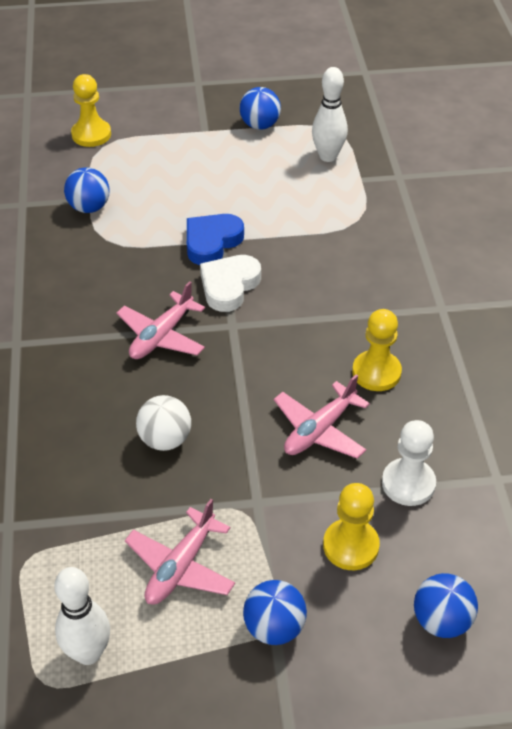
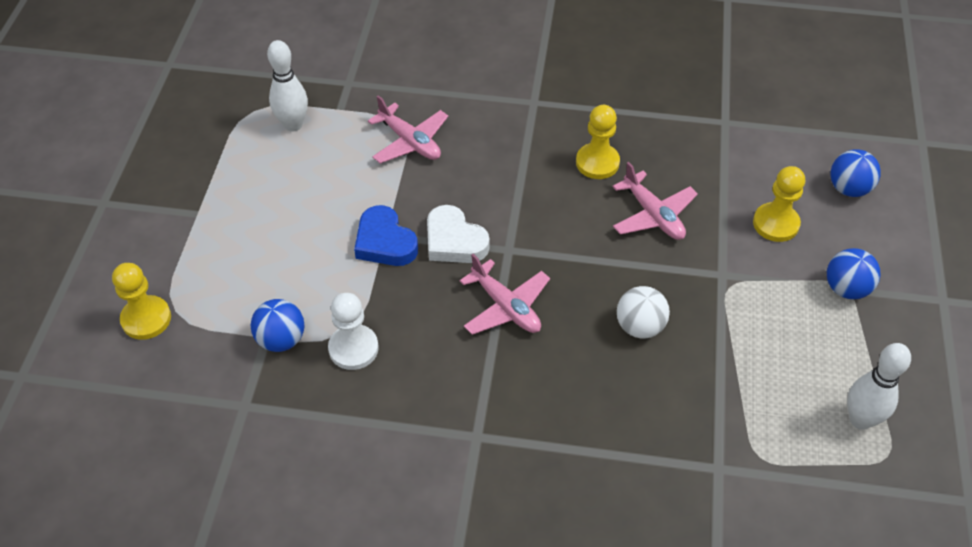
camera: 75 degrees left, 5 degrees up
(181, 566) = (781, 339): pink plane -> pink plane (410, 142)
(260, 125) = (213, 165): blue ball -> none
(408, 483) = (720, 174): white pawn -> white pawn (353, 348)

